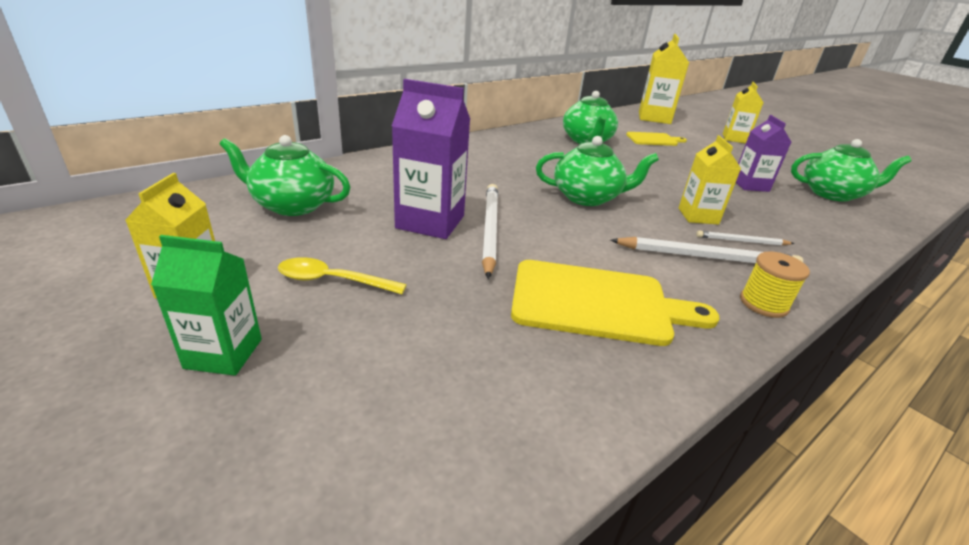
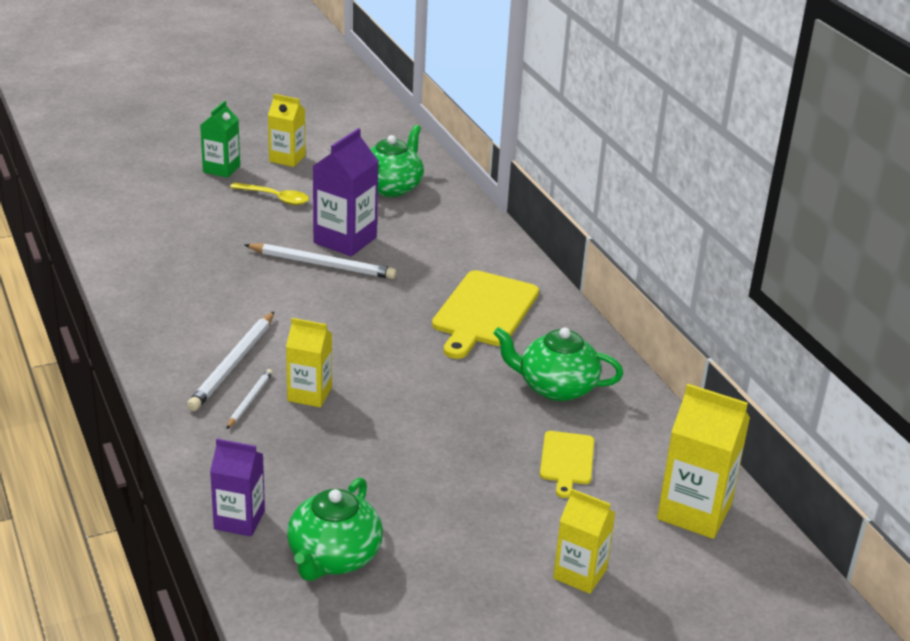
camera: 105 degrees right, 0 degrees up
(333, 281) = (275, 198): yellow spoon -> yellow spoon turned 90 degrees clockwise
(587, 197) = (372, 333): green teapot -> none
(597, 303) = (201, 287): yellow cutting board -> yellow cutting board (483, 312)
(750, 185) = (378, 482): purple carton -> purple carton (239, 520)
(763, 304) = (158, 363): yellow spool -> none

